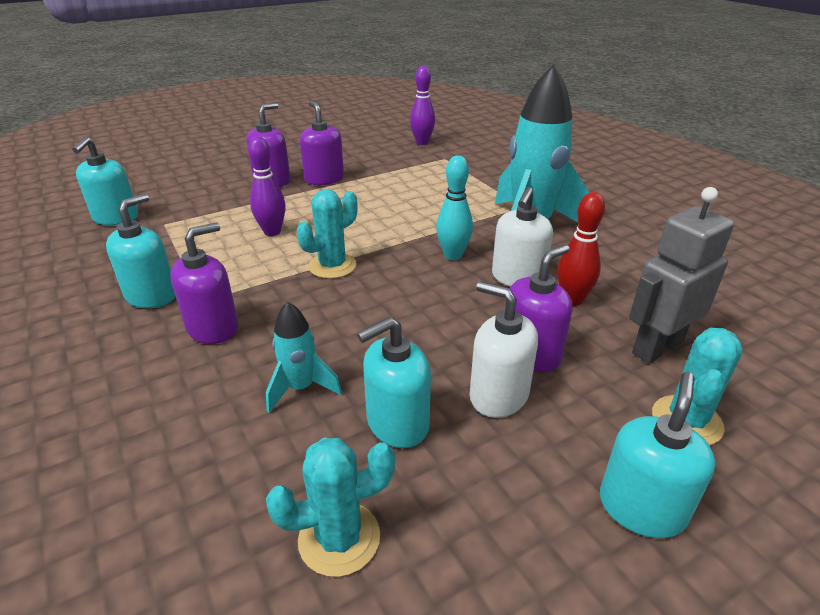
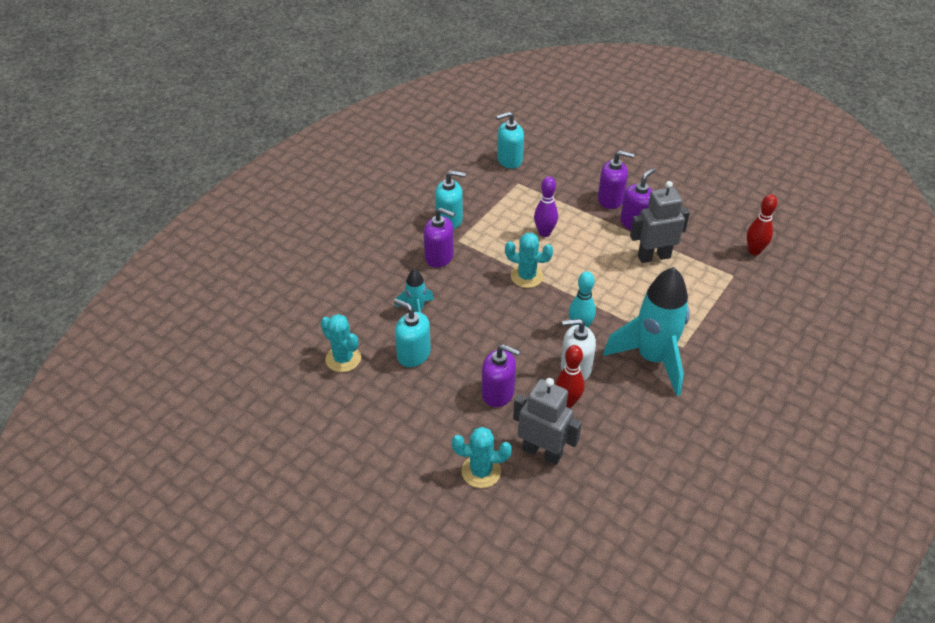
camera: 65 degrees right, 10 degrees up
(382, 184) = (653, 256): none -> grey robot
(422, 142) = (754, 251): purple bowling pin -> red bowling pin
(498, 395) = (455, 387): white soap dispenser -> none
(641, 508) = (409, 457): turquoise soap dispenser -> none

